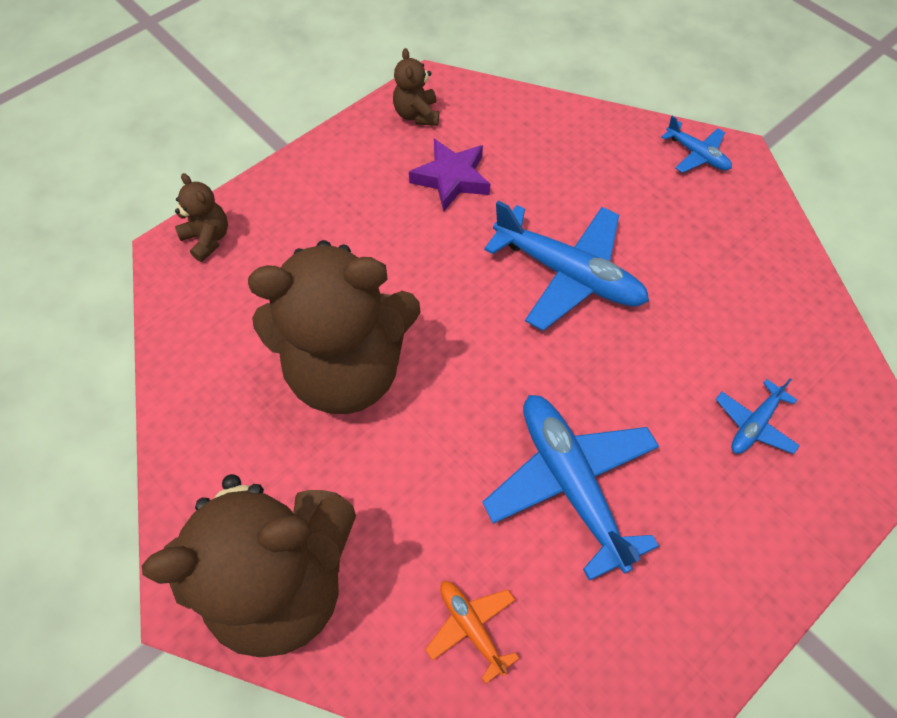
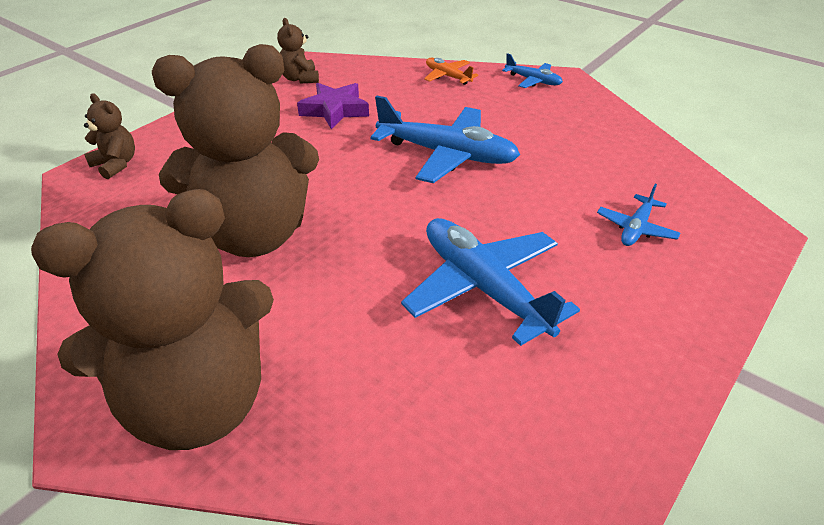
camera: 10 degrees left, 20 degrees down
(471, 627) = (409, 412): orange plane -> orange plane (447, 76)

